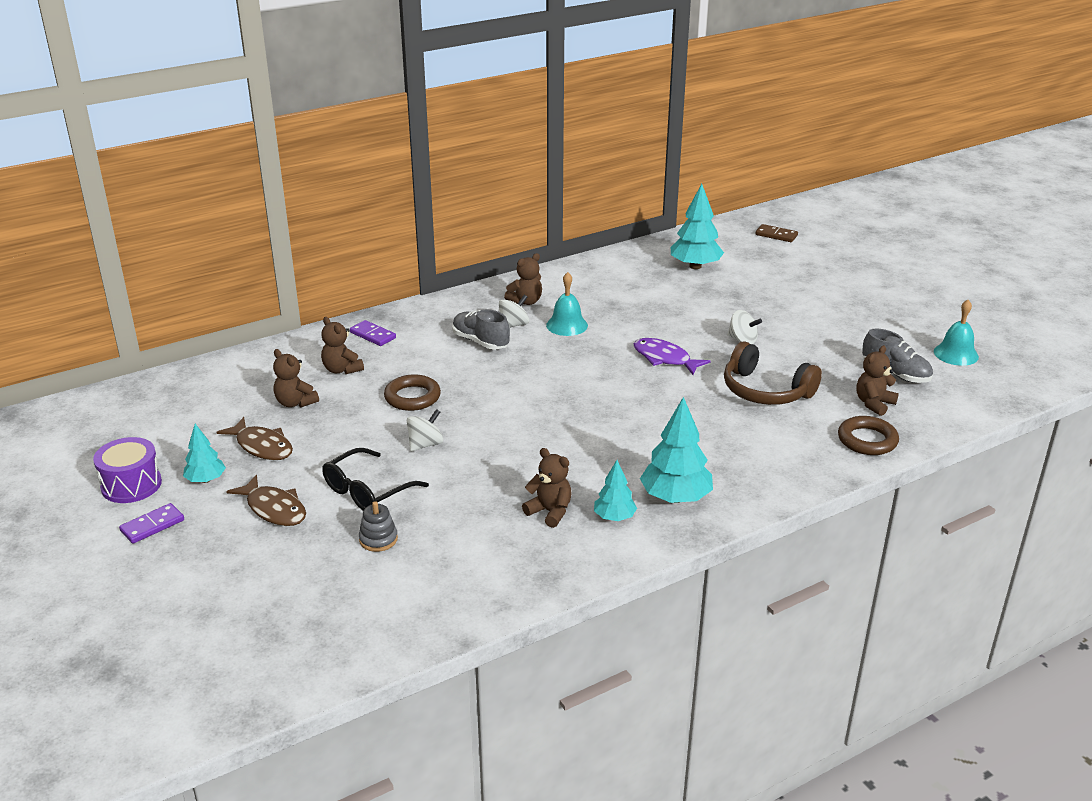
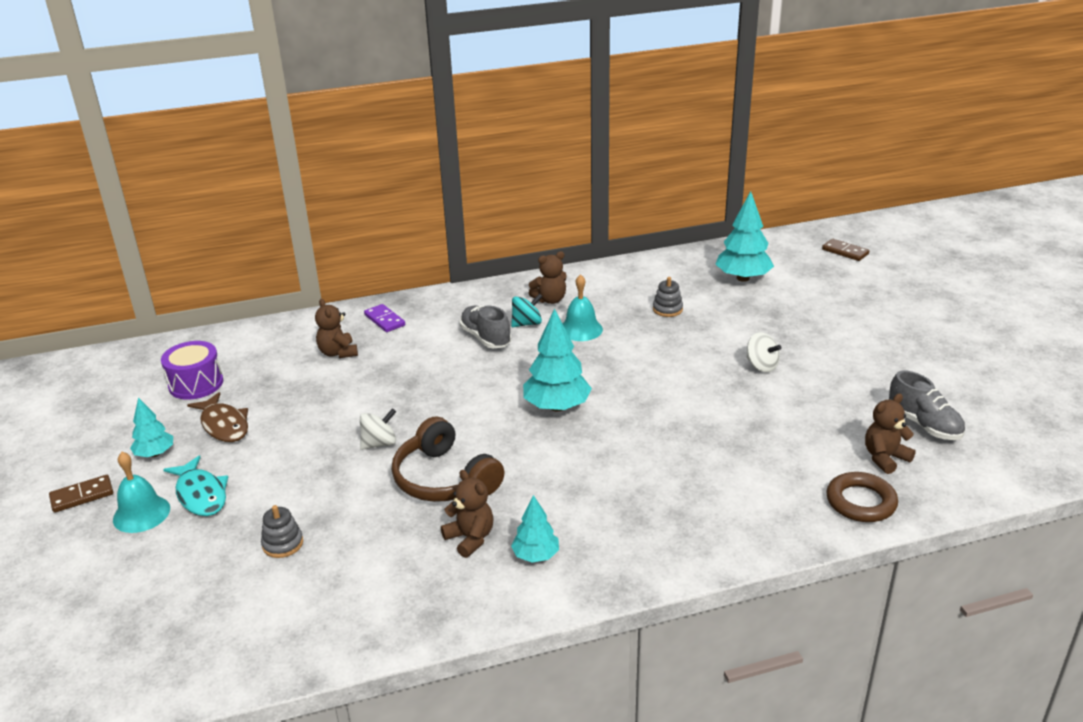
camera: 15 degrees right, 0 degrees up
(131, 485) = (86, 450): purple drum -> purple drum (196, 384)
(152, 525) = (82, 496): purple domino -> brown domino
(274, 509) = (201, 494): brown fish -> turquoise fish
(295, 403) = (278, 382): brown teddy bear -> none
(367, 491) = (298, 487): black glasses -> none
(412, 397) = (391, 390): brown ring -> none
(513, 325) = (527, 323): white spinning top -> turquoise spinning top
(639, 300) = (667, 309): none -> grey stacking toy
(665, 359) = (668, 377): purple fish -> none
(675, 498) = (612, 542): turquoise tree -> turquoise tree (557, 406)
(765, 391) = (764, 427): brown headphones -> brown headphones (444, 479)
(956, 354) = (1006, 409): turquoise bell -> turquoise bell (141, 514)

